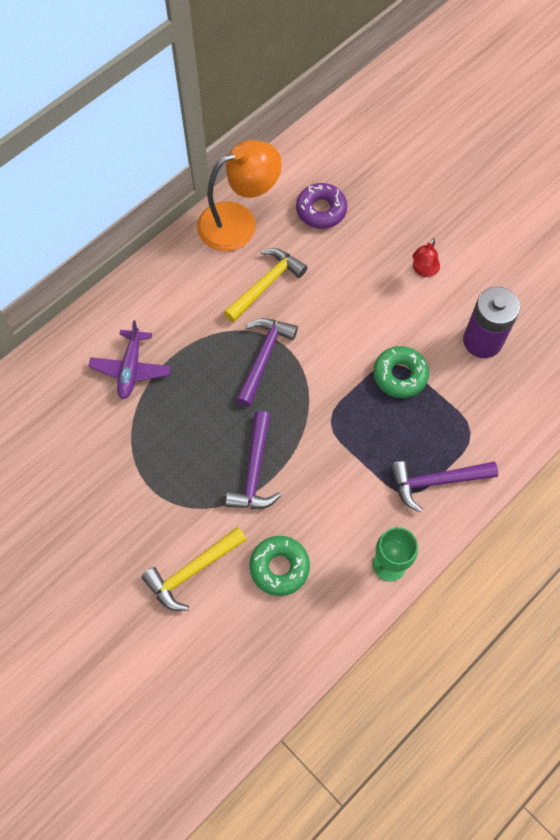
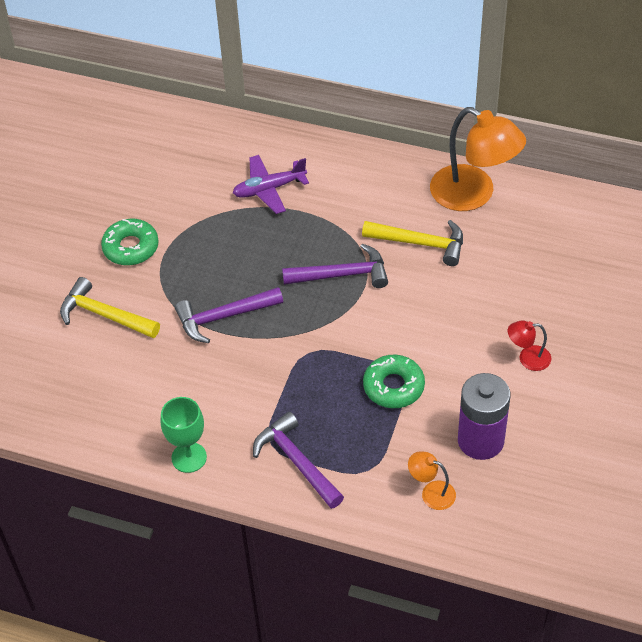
camera: 65 degrees right, 15 degrees down
(279, 567) = (141, 375): green donut -> green donut (131, 247)
(321, 210) = (535, 249): purple donut -> none
(513, 398) = (431, 492): none -> orange lamp

